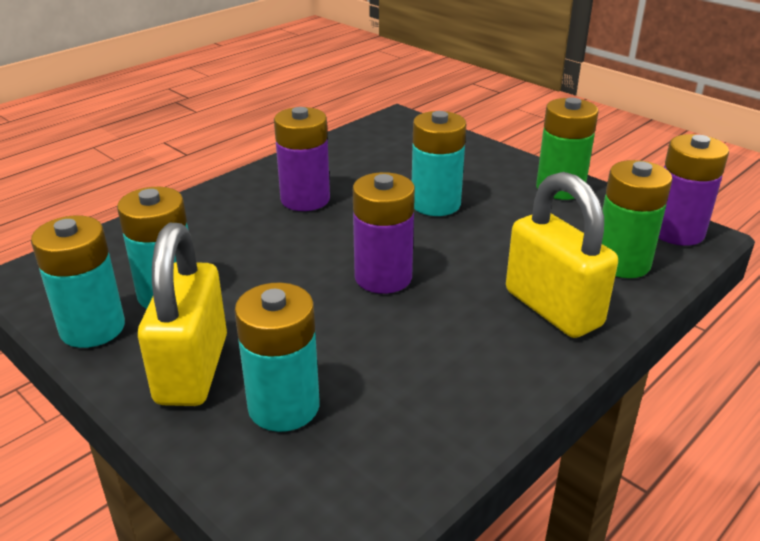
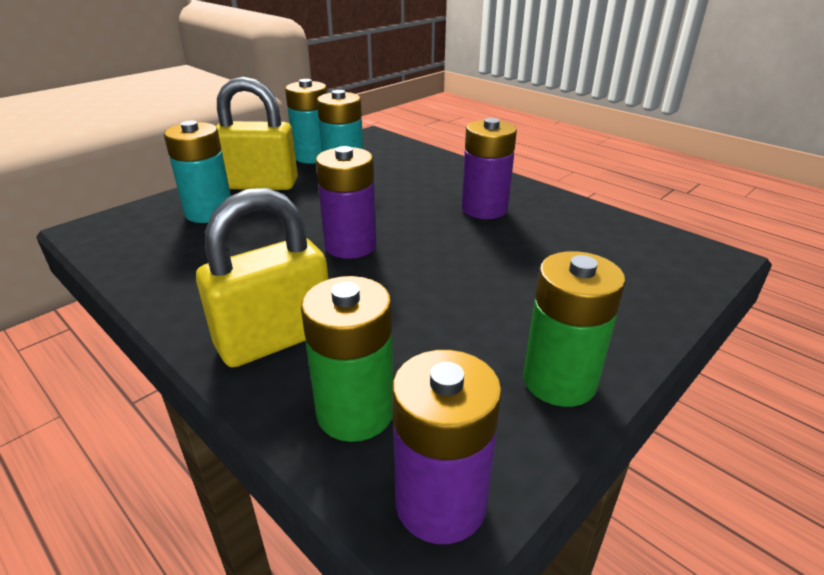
camera: 90 degrees right, 0 degrees up
(435, 204) = (489, 276): turquoise battery -> none

